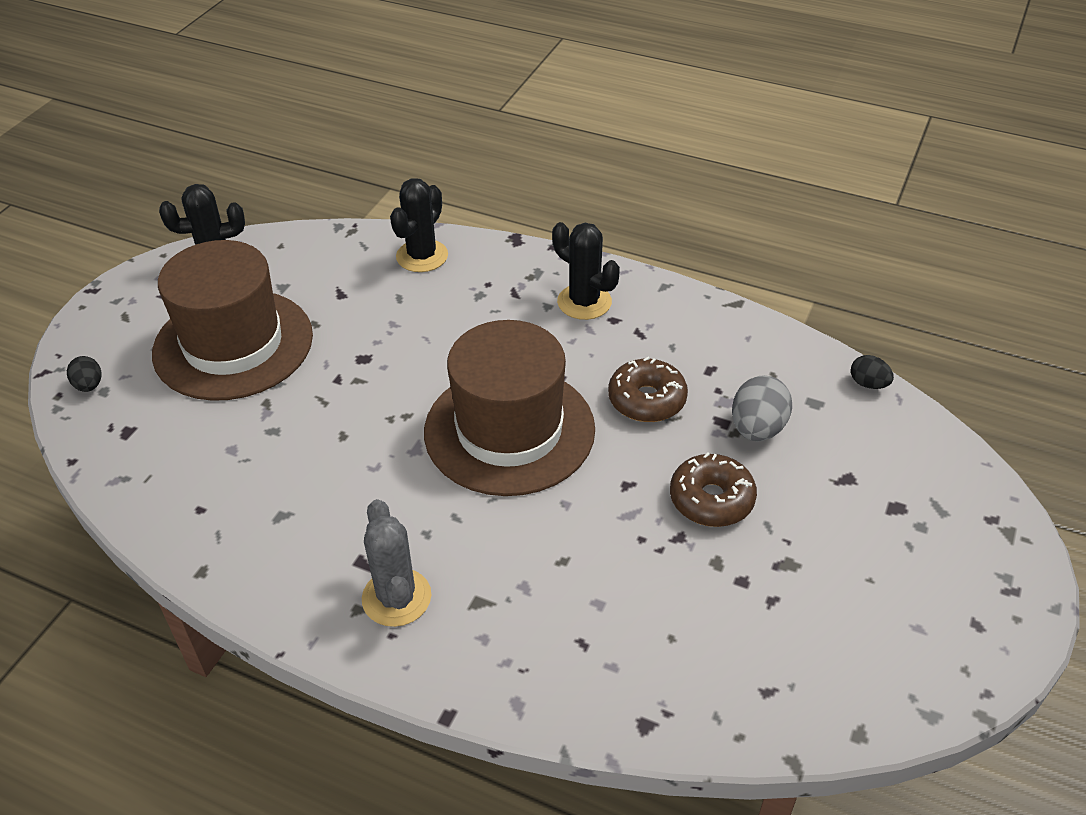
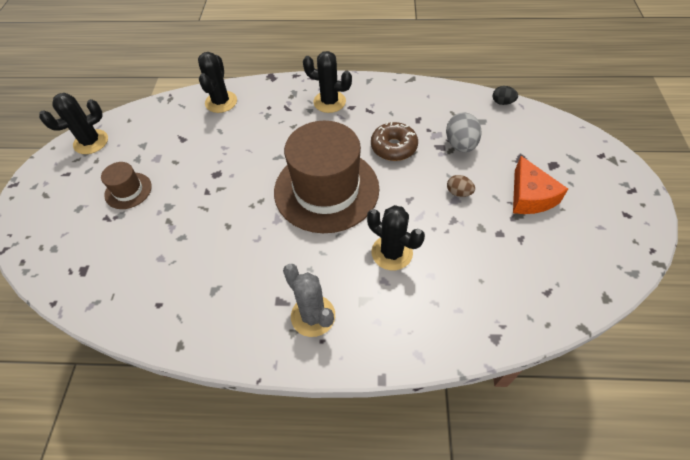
camera: 20 degrees left, 10 degrees up
(89, 385) = (41, 248): black egg -> none
(233, 344) = (128, 190): brown hat -> brown hat, size x0.45
(557, 551) = (392, 252): none -> black cactus
(711, 499) = (458, 192): brown donut -> brown egg
(825, 543) = (530, 196): none -> orange cheese

